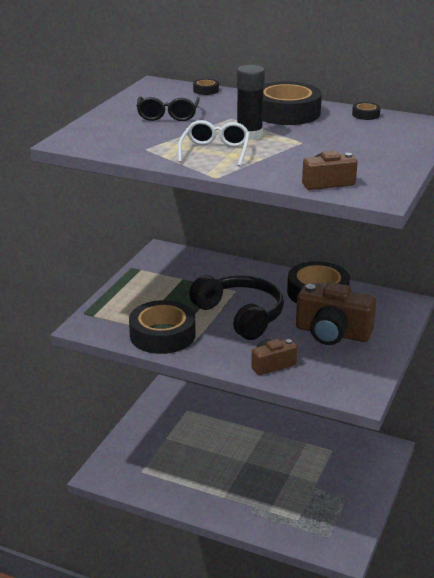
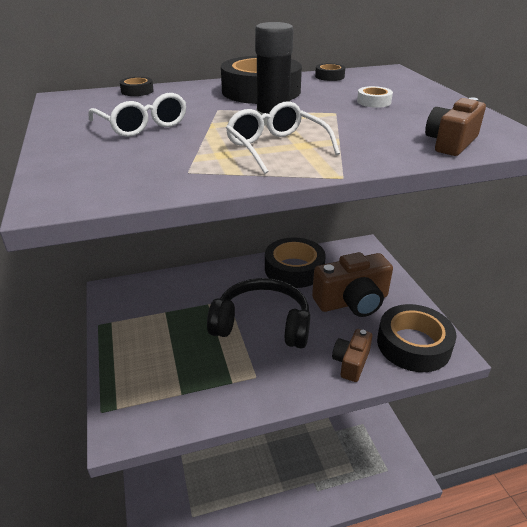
camera: 40 degrees left, 5 degrees up
(162, 335) = (217, 389): black tape -> black tape (413, 344)
(168, 115) = (142, 125): black glasses -> white glasses
(348, 143) = (374, 102): none -> white tape

